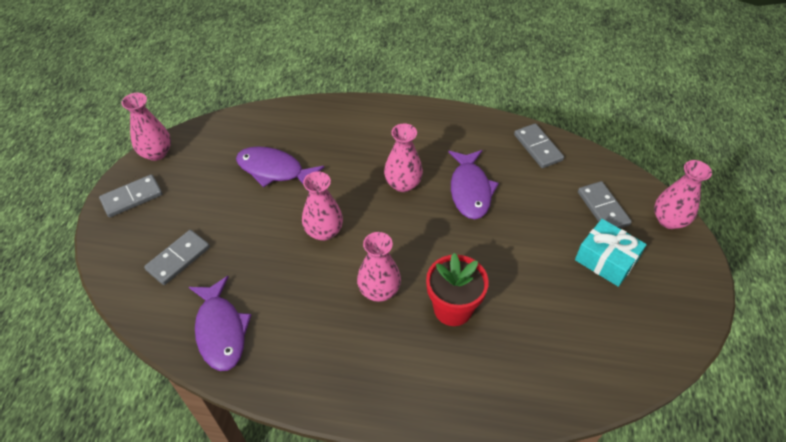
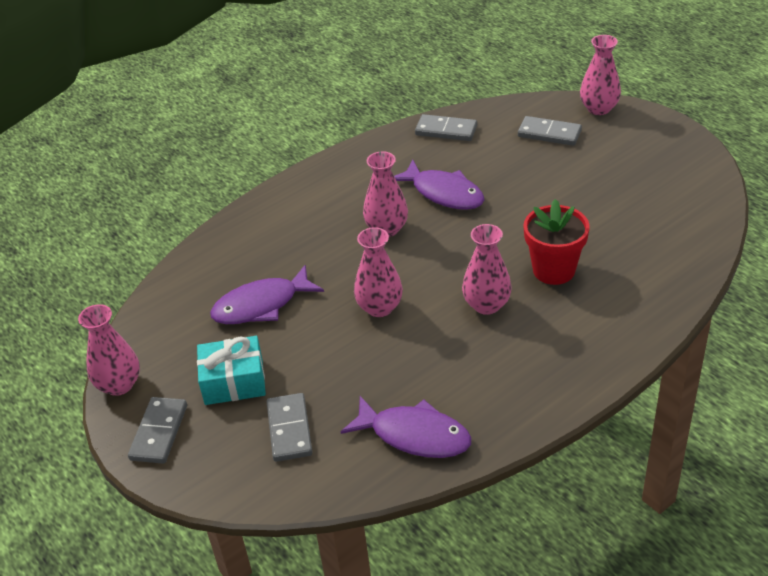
camera: 45 degrees left, 10 degrees down
(606, 260) = (599, 161): turquoise gift -> turquoise gift (234, 382)

